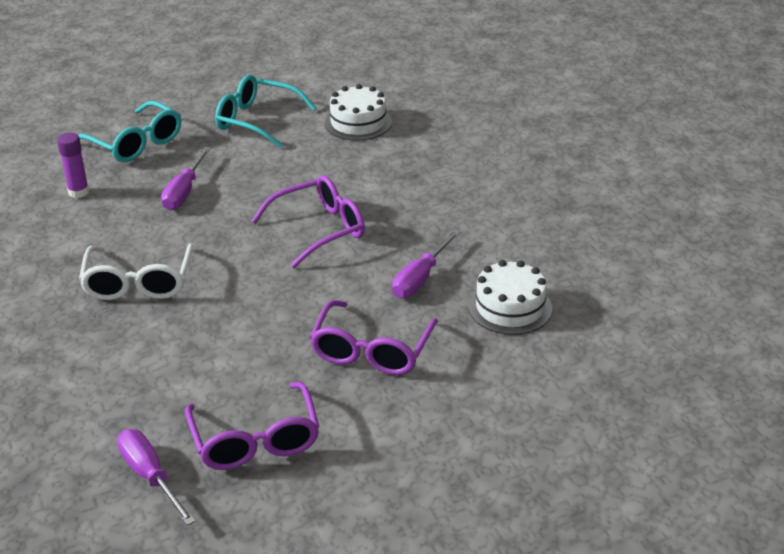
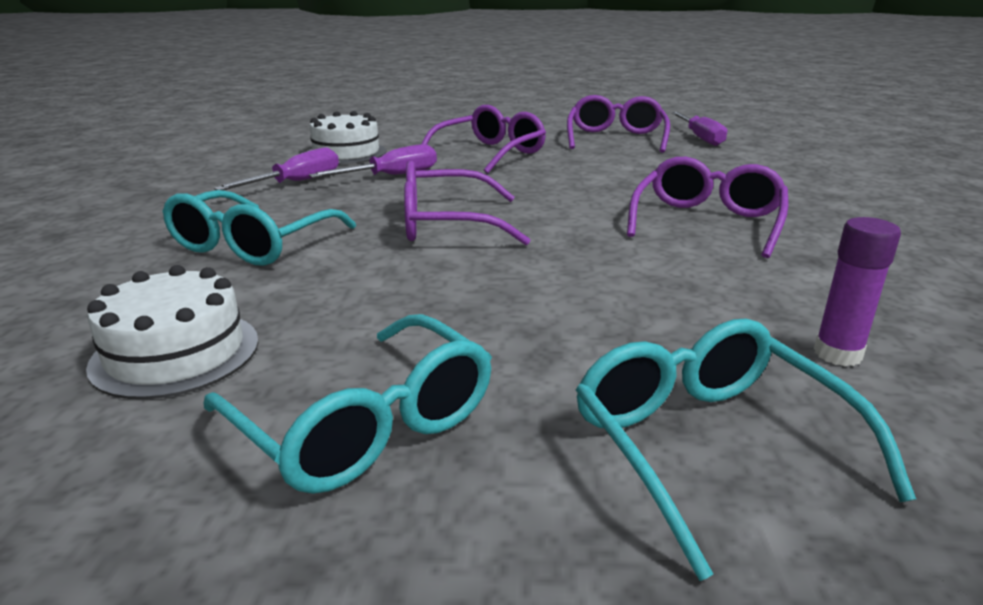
camera: 155 degrees left, 10 degrees down
(138, 283) = (707, 222): white glasses -> purple glasses
(184, 192) = (615, 306): purple screwdriver -> purple screwdriver (296, 182)
(416, 180) = (252, 245): none -> turquoise glasses

